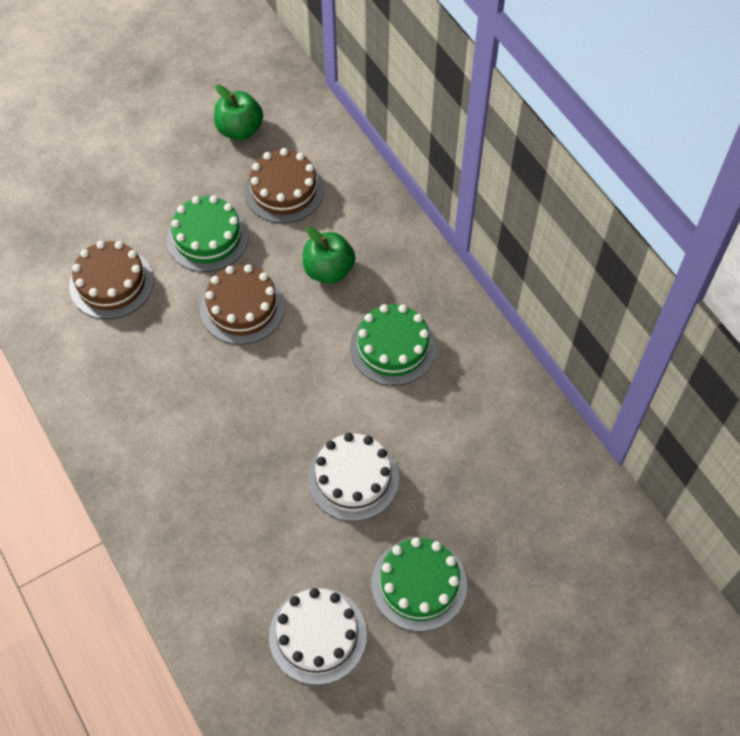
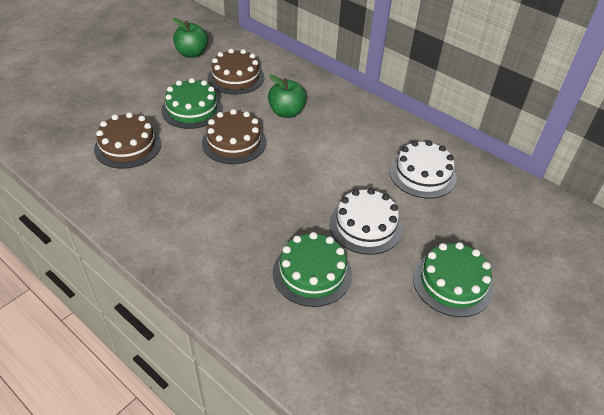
camera: 20 degrees left, 15 degrees down
(317, 635) = (394, 340): white cake -> white cake (422, 174)
(393, 347) = (352, 144): green cake -> green cake (312, 273)

